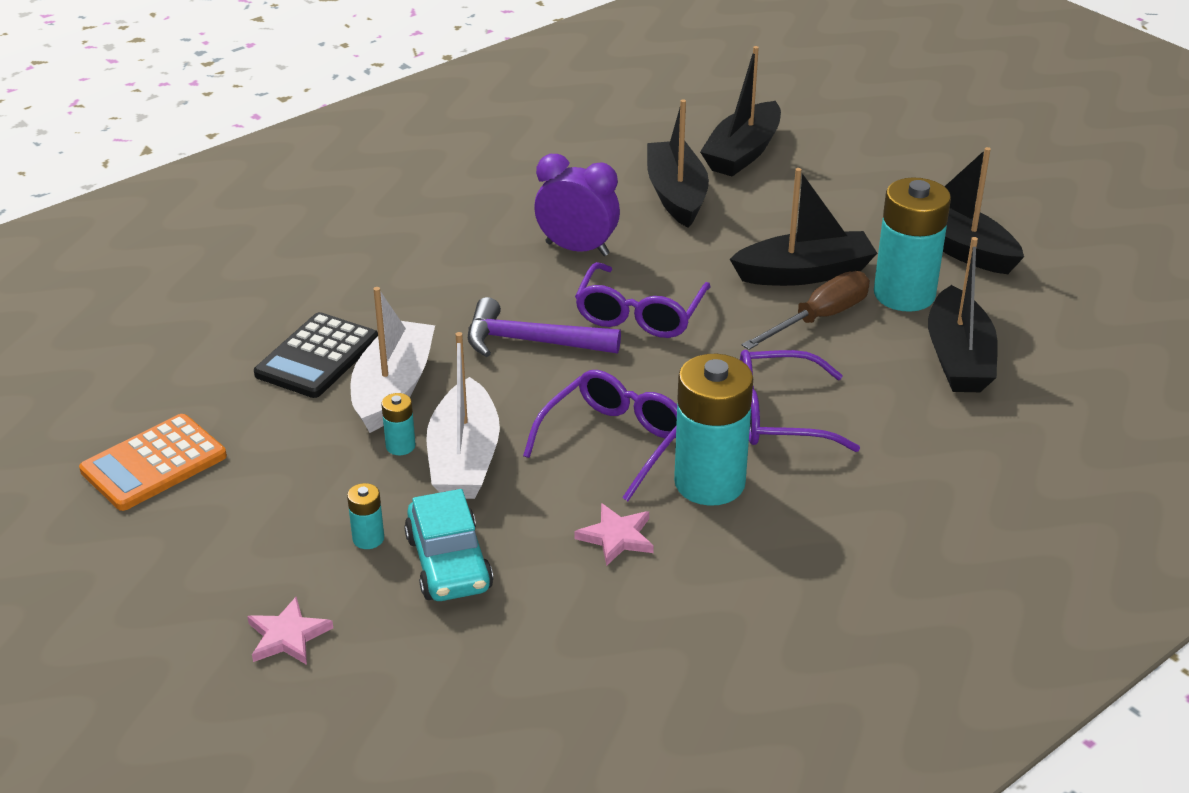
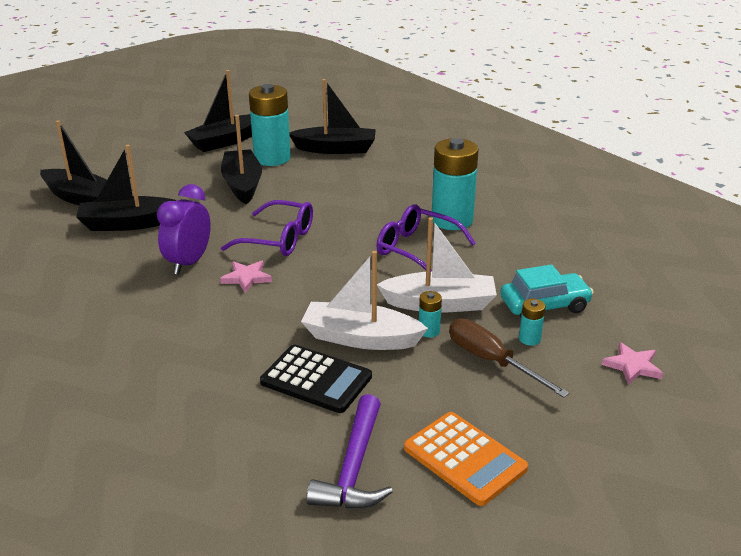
camera: 90 degrees left, 5 degrees down
(532, 341) = (306, 280): purple hammer -> purple hammer (354, 467)
(616, 537) = (505, 249): pink star -> pink star (247, 278)
(780, 416) = (388, 198): purple glasses -> none
(819, 318) = (292, 182): brown screwdriver -> brown screwdriver (492, 361)

